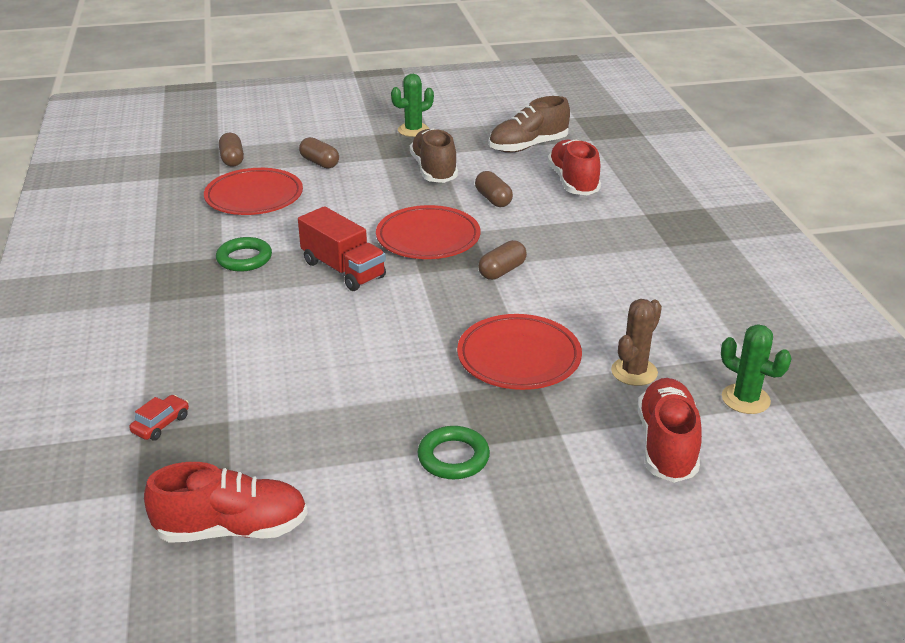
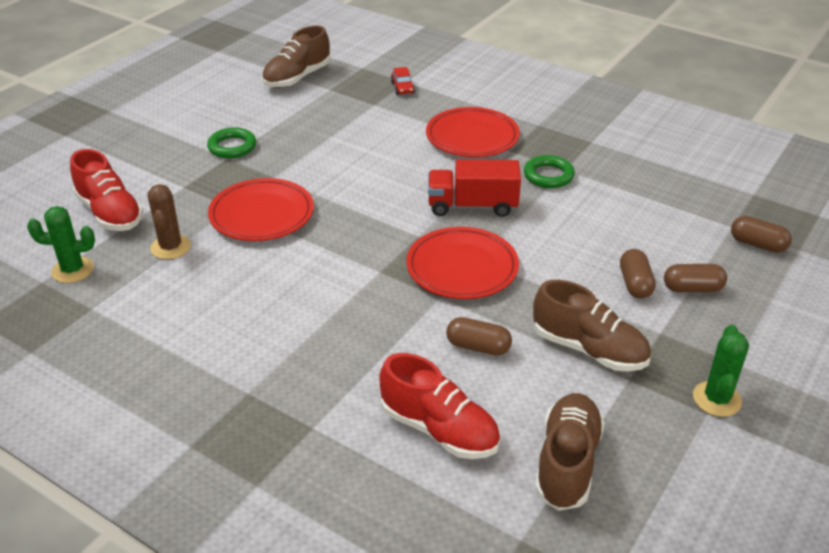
camera: 135 degrees right, 5 degrees up
(232, 529) = (297, 78): red shoe -> brown shoe
(254, 197) = (655, 222): red plate -> red plate (472, 137)
(502, 271) = (360, 272): brown capsule -> brown capsule (635, 284)

